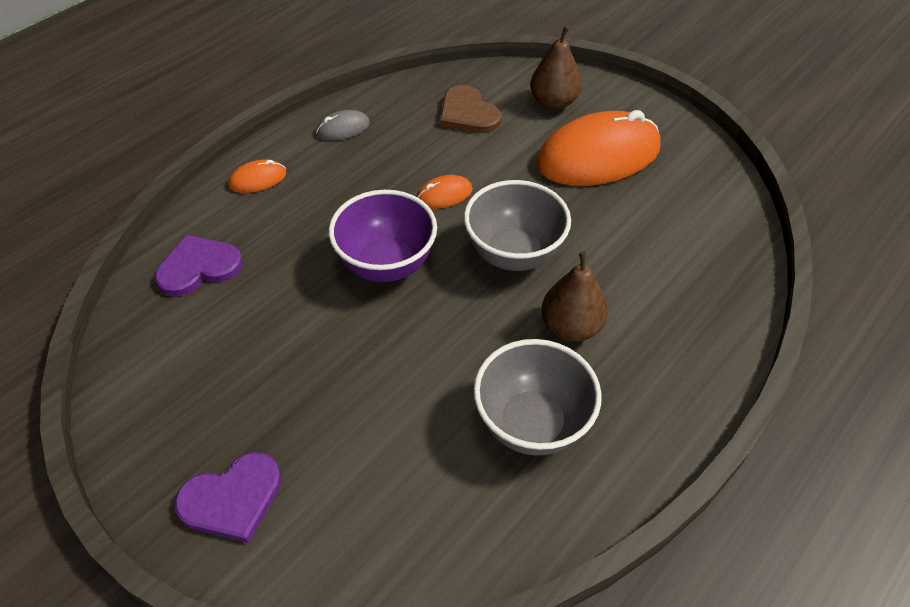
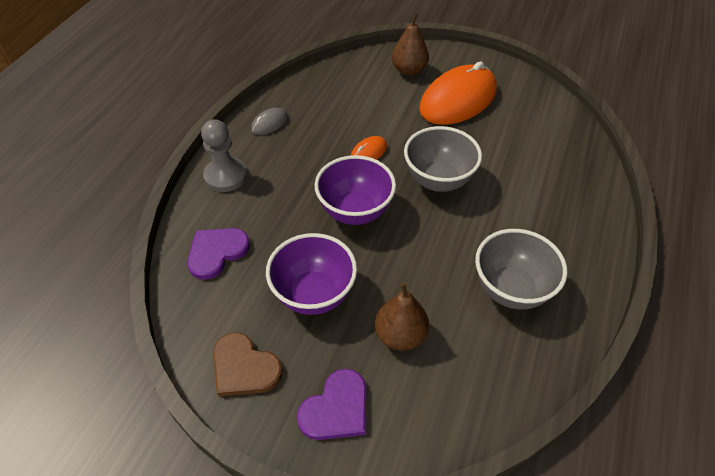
camera: 20 degrees left, 0 degrees up
(258, 179) = (225, 176): orange mouse -> grey pawn
(281, 352) = (314, 294): none -> purple bowl
(468, 113) = (354, 91): brown heart -> brown heart (244, 367)
(571, 327) = (501, 218): brown pear -> brown pear (400, 335)

